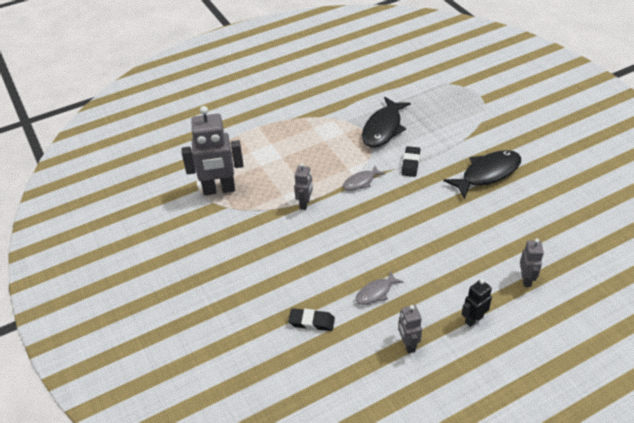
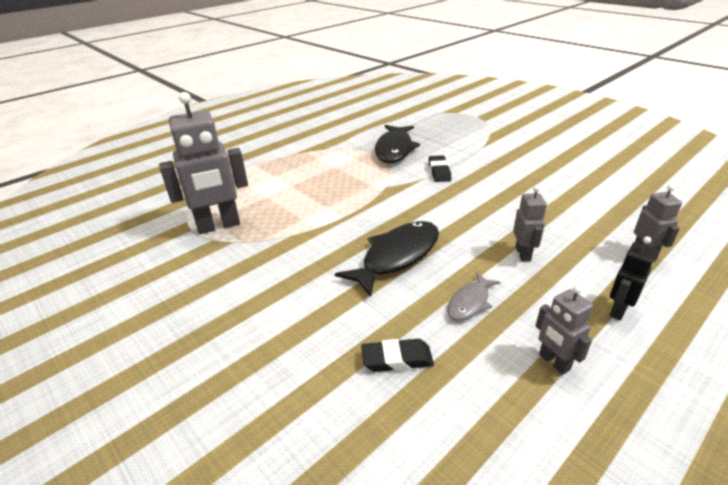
camera: 15 degrees left, 10 degrees down
(305, 204) = (333, 223): grey robot -> grey robot (523, 254)
(361, 182) = (392, 194): grey fish -> none
(487, 174) = (525, 168): black fish -> black fish (397, 256)

